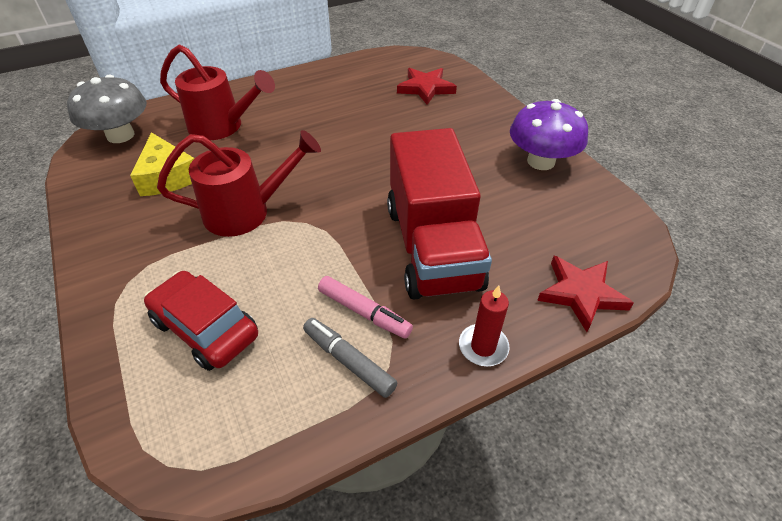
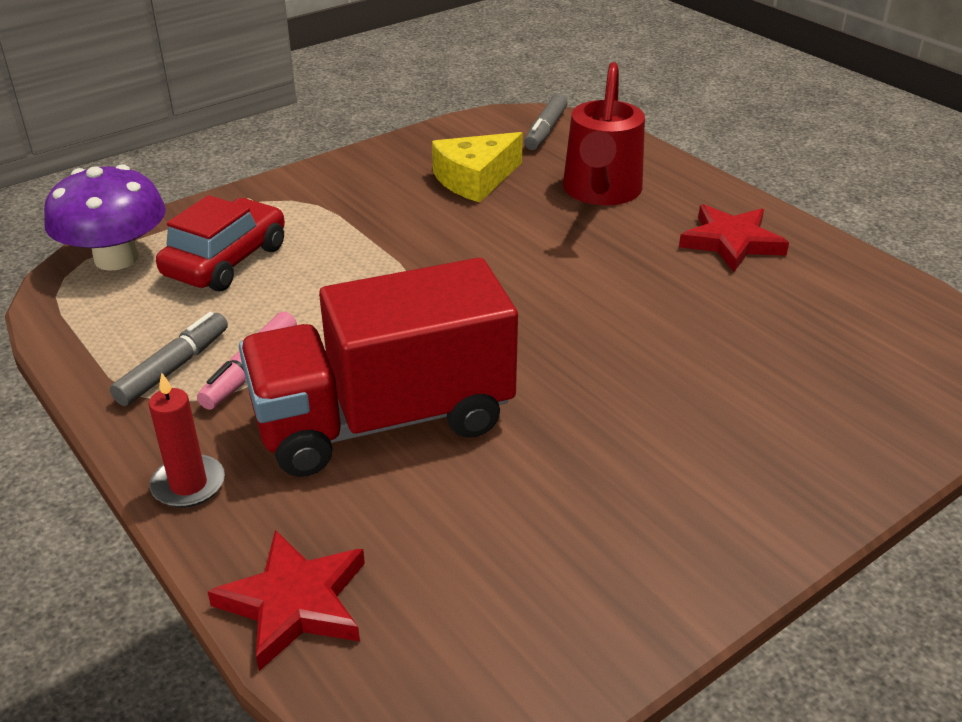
camera: 80 degrees right, 10 degrees down
(120, 135) = (545, 130): grey mushroom -> grey marker
(247, 212) = (422, 248): red watering can -> none
(426, 88) = (847, 373): red star -> red star (731, 242)
(541, 161) = (666, 554): purple mushroom -> purple mushroom (116, 258)

